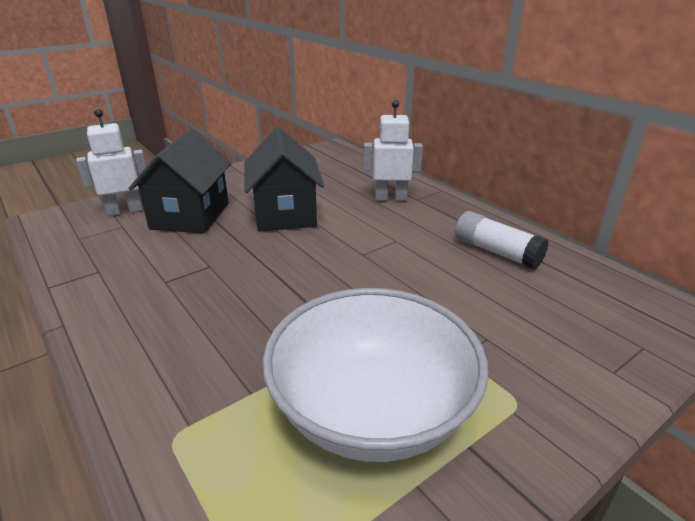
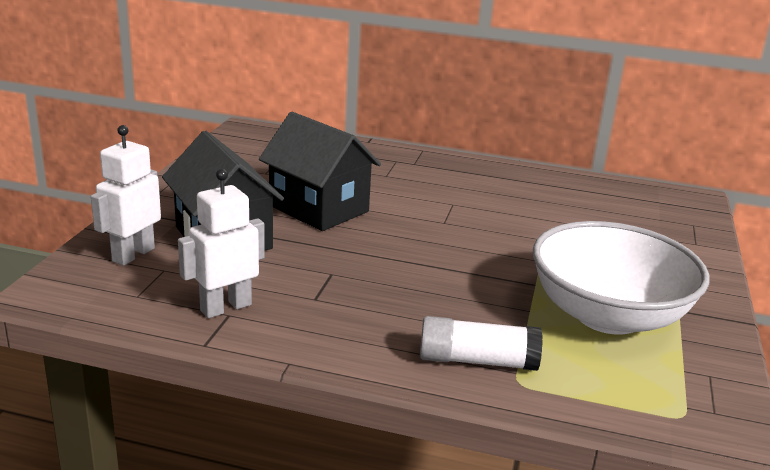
camera: 40 degrees left, 5 degrees down
(390, 198) = (390, 168): white robot -> white robot (225, 307)
(496, 252) = (537, 191): white glue stick -> white glue stick (477, 361)

